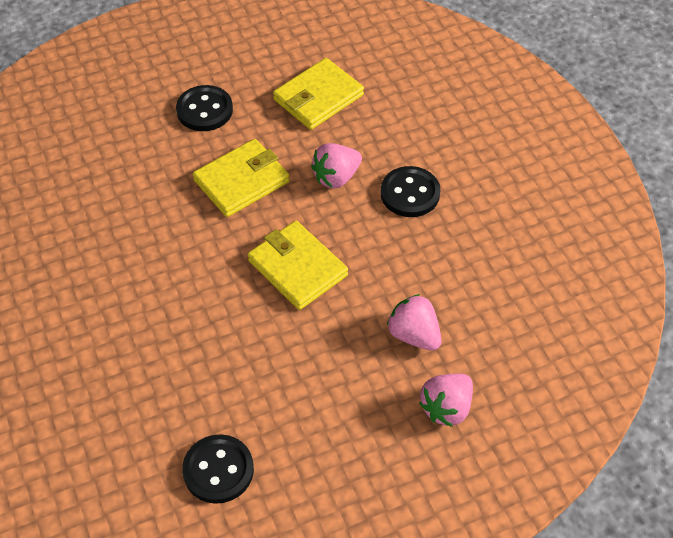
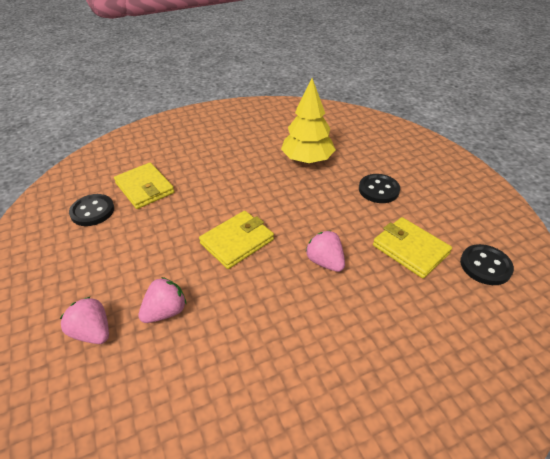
camera: 90 degrees right, 10 degrees down
(121, 184) = (307, 160): none -> yellow tree
(241, 181) = (315, 210): yellow wallet -> yellow wallet (145, 188)
(410, 193) = (312, 312): black button -> black button (485, 266)

